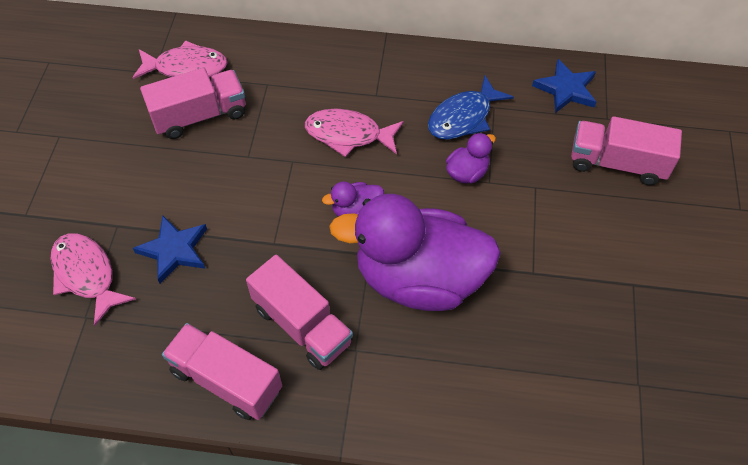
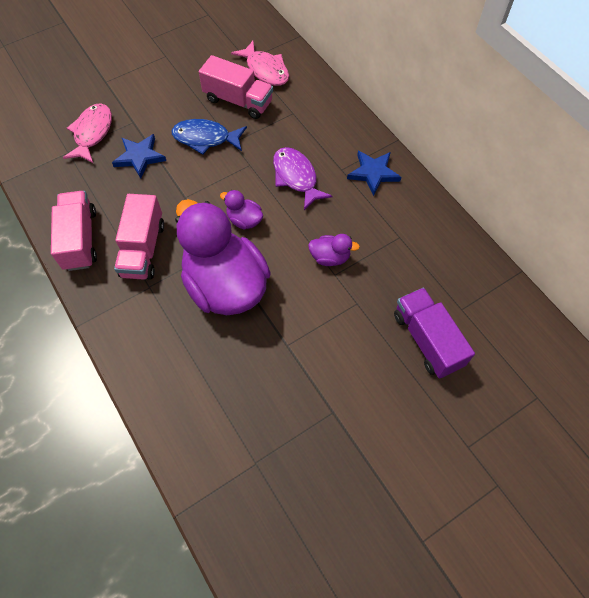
camera: 50 degrees right, 5 degrees up
(348, 135) = (296, 177): pink fish -> purple fish
(463, 117) = (372, 226): blue fish -> blue fish (205, 138)
(566, 89) = (461, 268): blue star -> blue star (373, 173)
(617, 163) = (427, 340): pink truck -> purple truck

